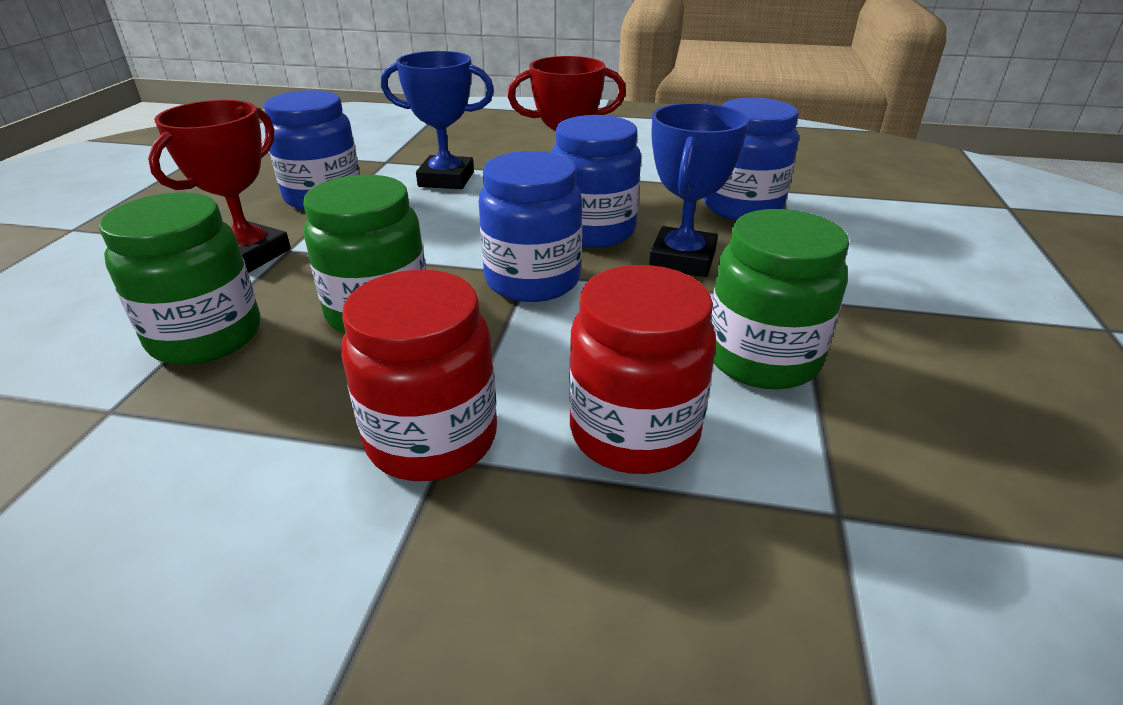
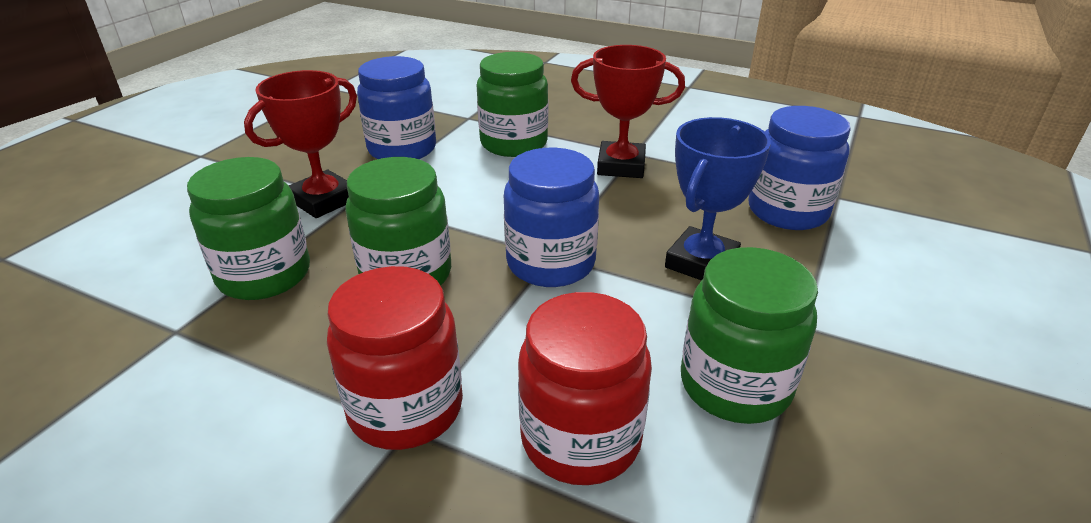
camera: 15 degrees right, 0 degrees up
(446, 179) = (514, 143): blue trophy -> green jar
(593, 231) = (627, 218): blue jar -> none

